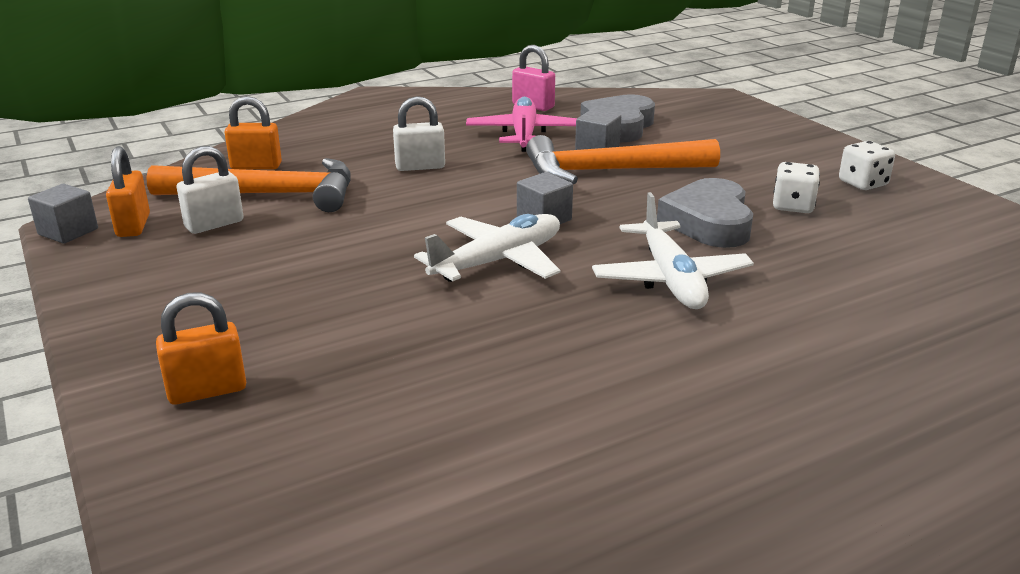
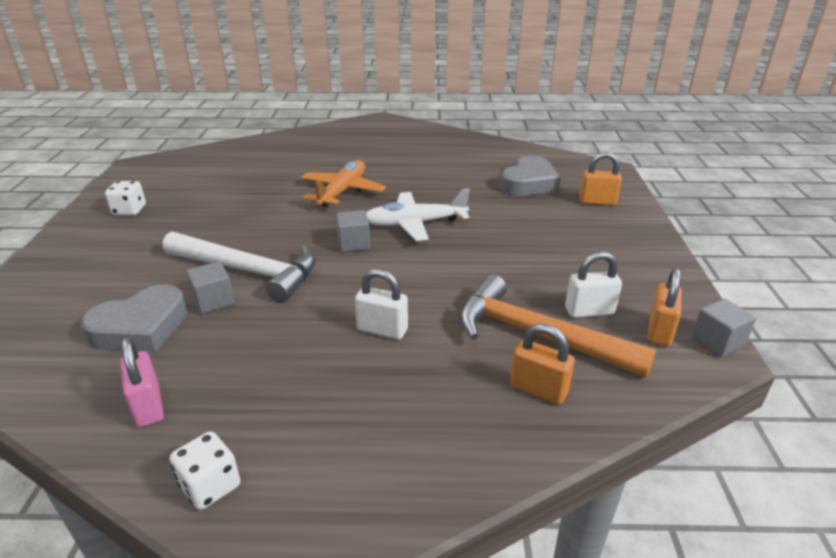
camera: 150 degrees left, 5 degrees up
(524, 135) = (238, 347): pink plane -> none
(609, 171) = (248, 271): orange hammer -> white hammer
(670, 279) = (342, 191): white plane -> orange plane
(709, 222) = (267, 213): grey heart -> grey heart (529, 183)
(793, 206) = (202, 209): white dice -> white dice (210, 486)

